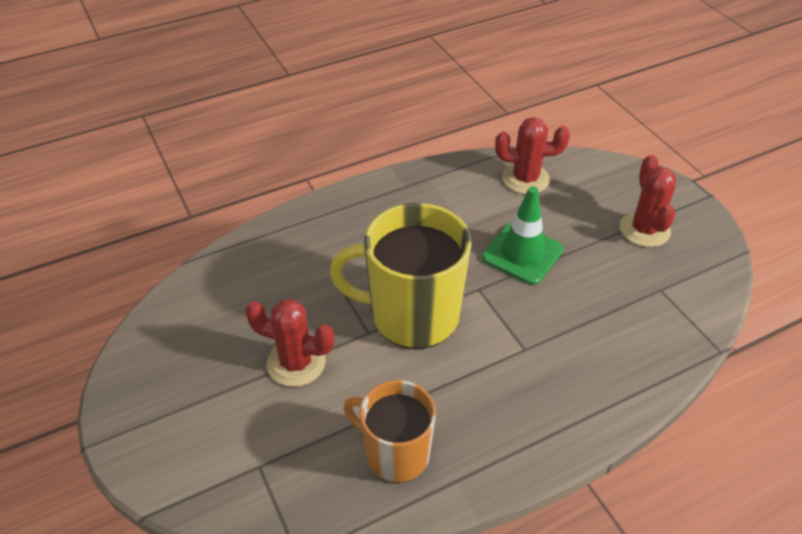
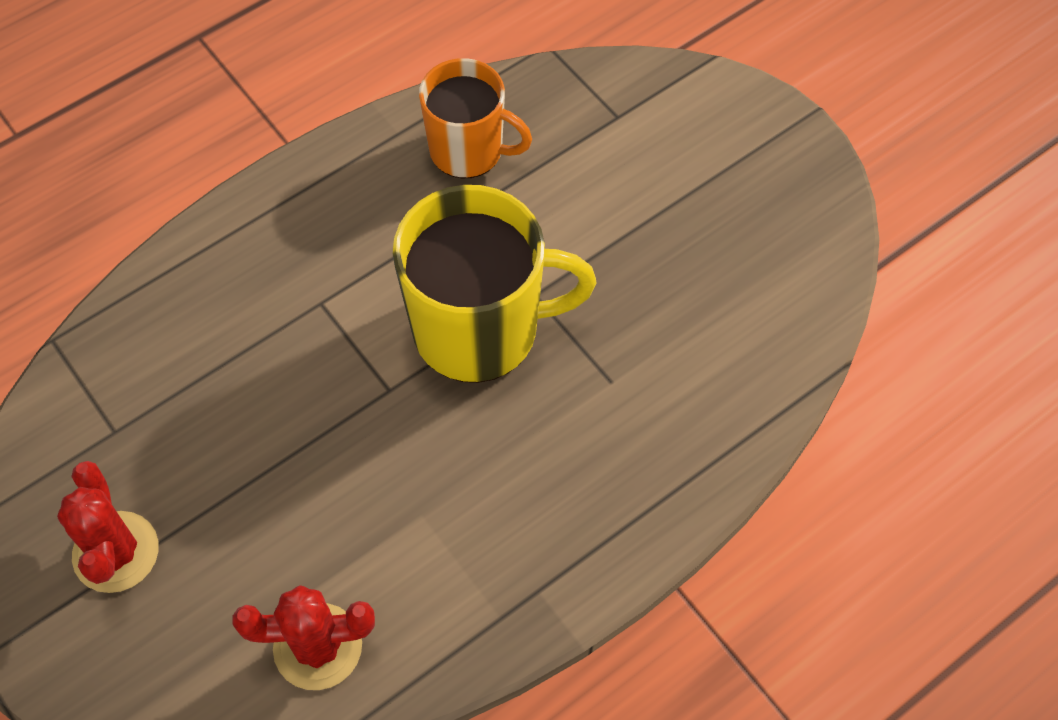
camera: 170 degrees right, 15 degrees up
(296, 363) = (617, 238): red cactus -> none
(522, 253) = (323, 466): green traffic cone -> none

